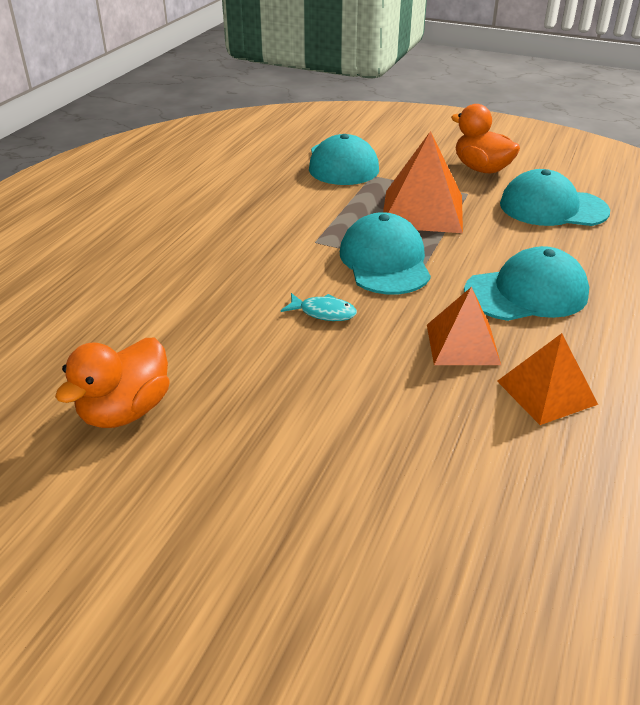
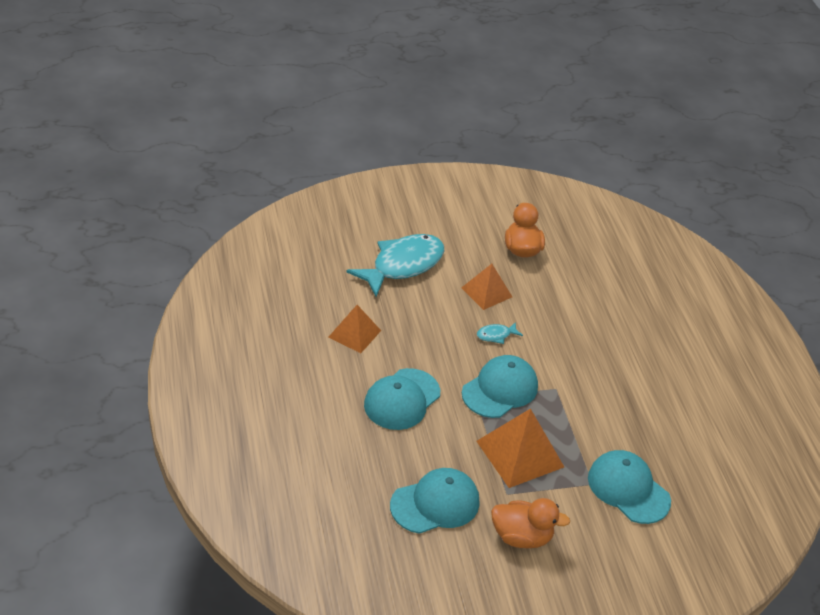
camera: 140 degrees right, 5 degrees up
(369, 473) = (403, 265): none -> turquoise fish
(385, 261) = (500, 389): turquoise cap -> turquoise cap turned 90 degrees counterclockwise
(462, 344) = (411, 345): orange pyramid -> orange pyramid (486, 292)

